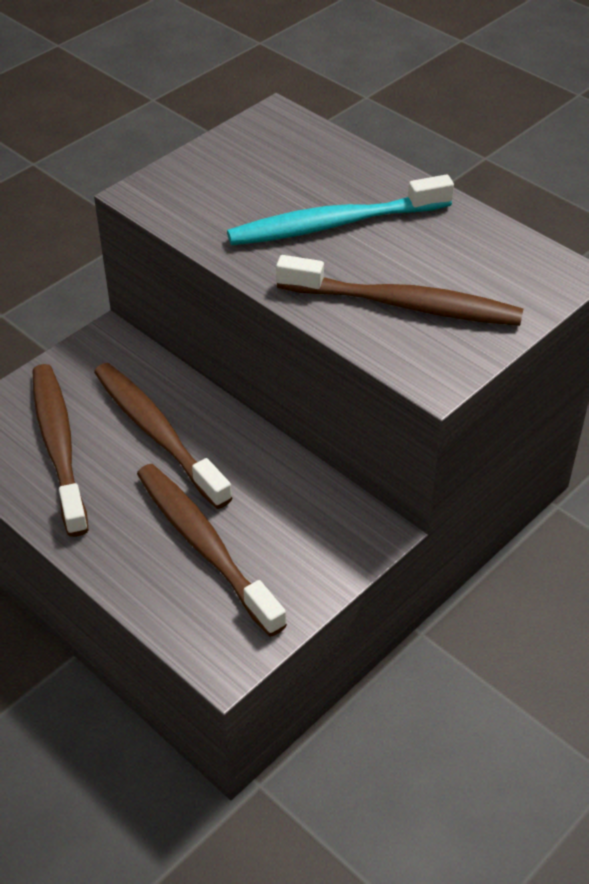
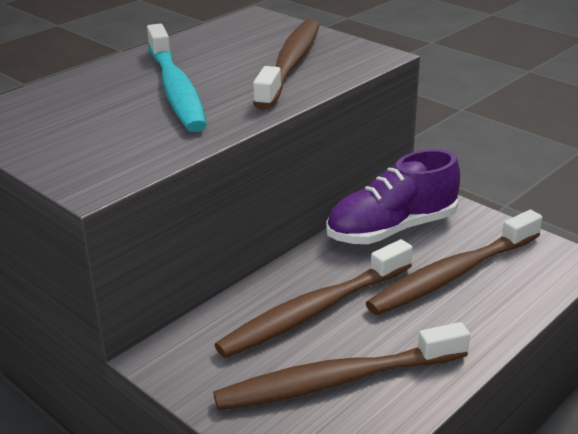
camera: 90 degrees left, 15 degrees down
(297, 502) = (391, 229): none -> purple shoe

